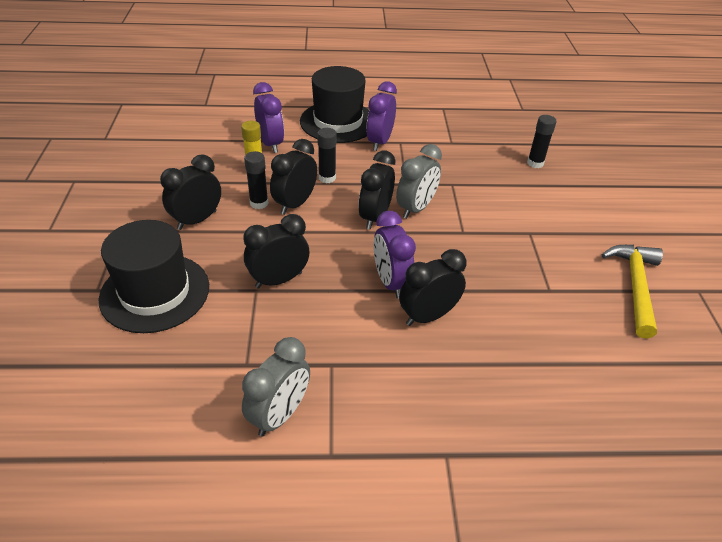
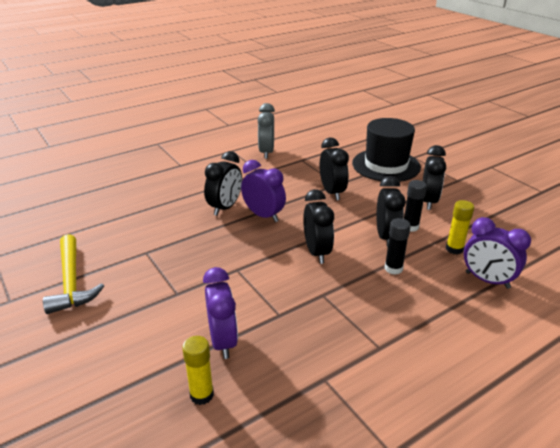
camera: 150 degrees right, 10 degrees down
(279, 280) = (332, 192): black clock -> black clock turned 45 degrees counterclockwise
(338, 122) = (475, 343): black hat -> none
(380, 142) = (399, 335): purple clock -> purple clock (223, 341)
(416, 208) = (292, 273): grey clock -> none
(535, 163) = (202, 395): black glue stick -> yellow glue stick

